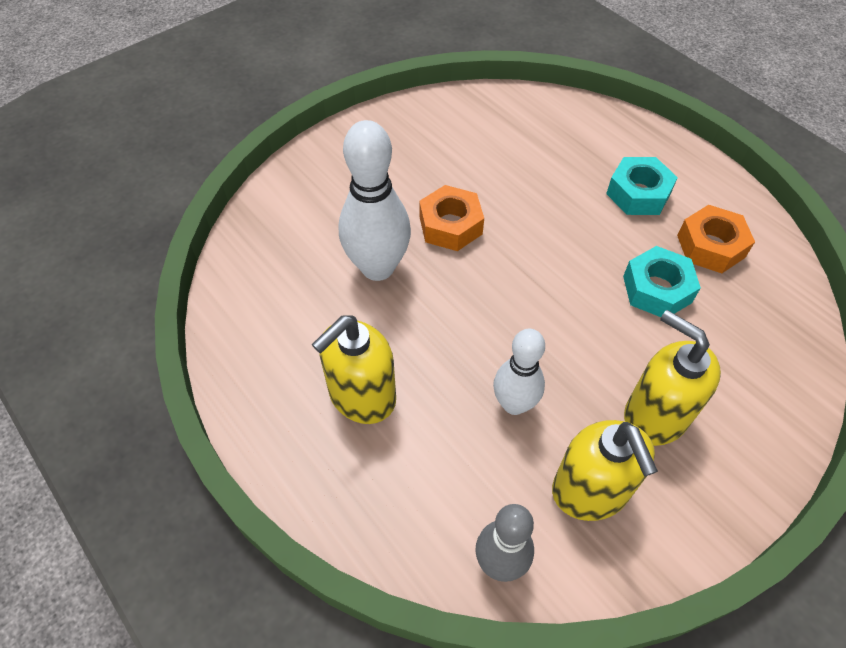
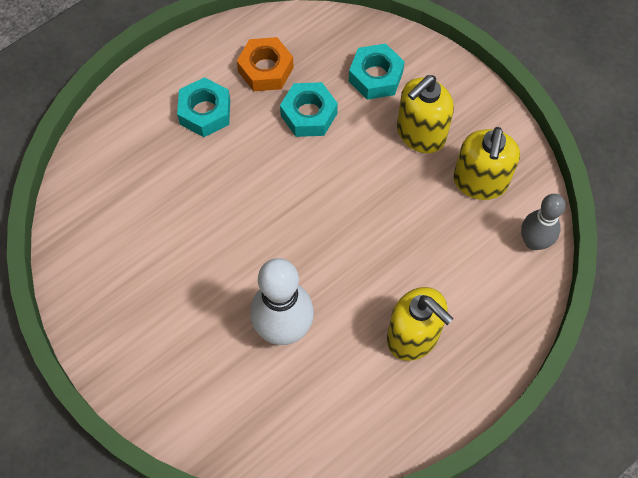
camera: 90 degrees left, 10 degrees up
(450, 225) = (236, 266): orange nut -> none
(514, 404) = (415, 225): white bowling pin -> none
(590, 491) = (480, 182): yellow soap dispenser -> yellow soap dispenser turned 120 degrees clockwise
(733, 363) = (375, 76): none -> turquoise nut

